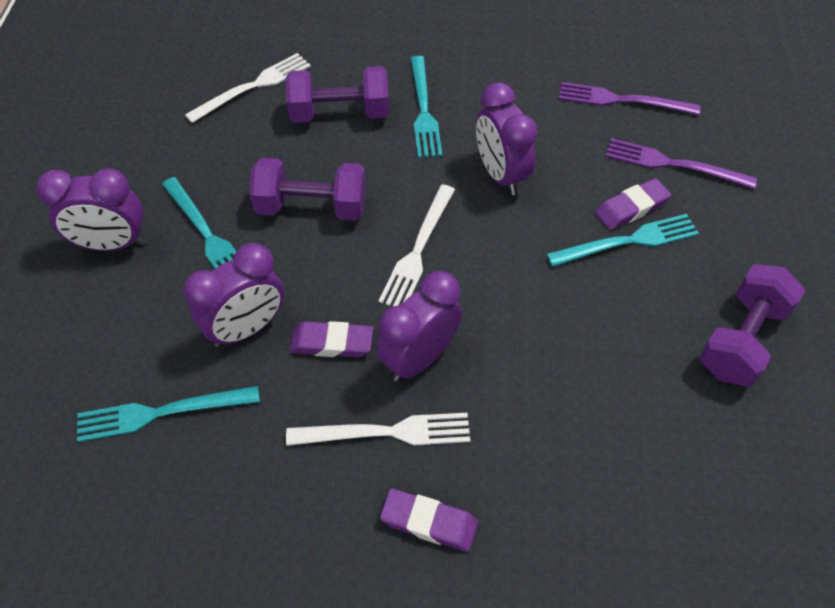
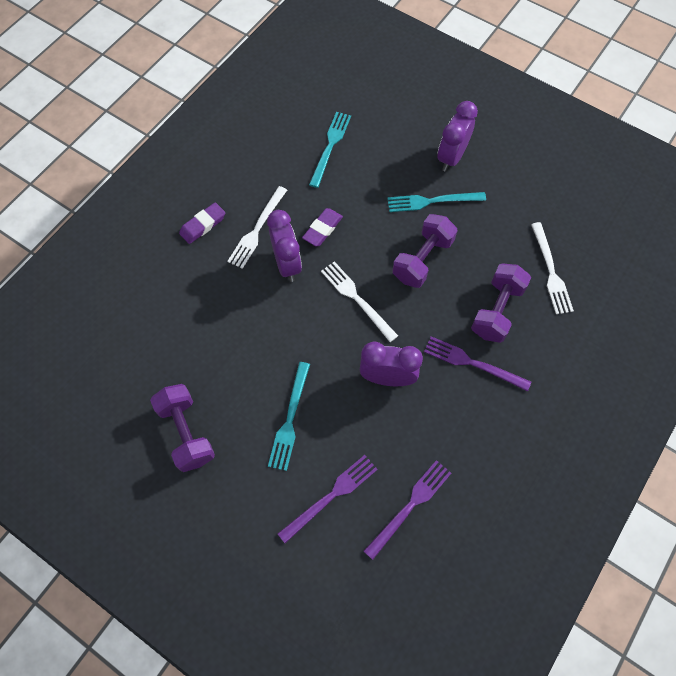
camera: 120 degrees right, 10 degrees up
(247, 328) = (356, 196): purple clock -> none
(423, 110) = (473, 363): turquoise fork -> purple fork
(631, 208) = (313, 440): purple eraser -> none

